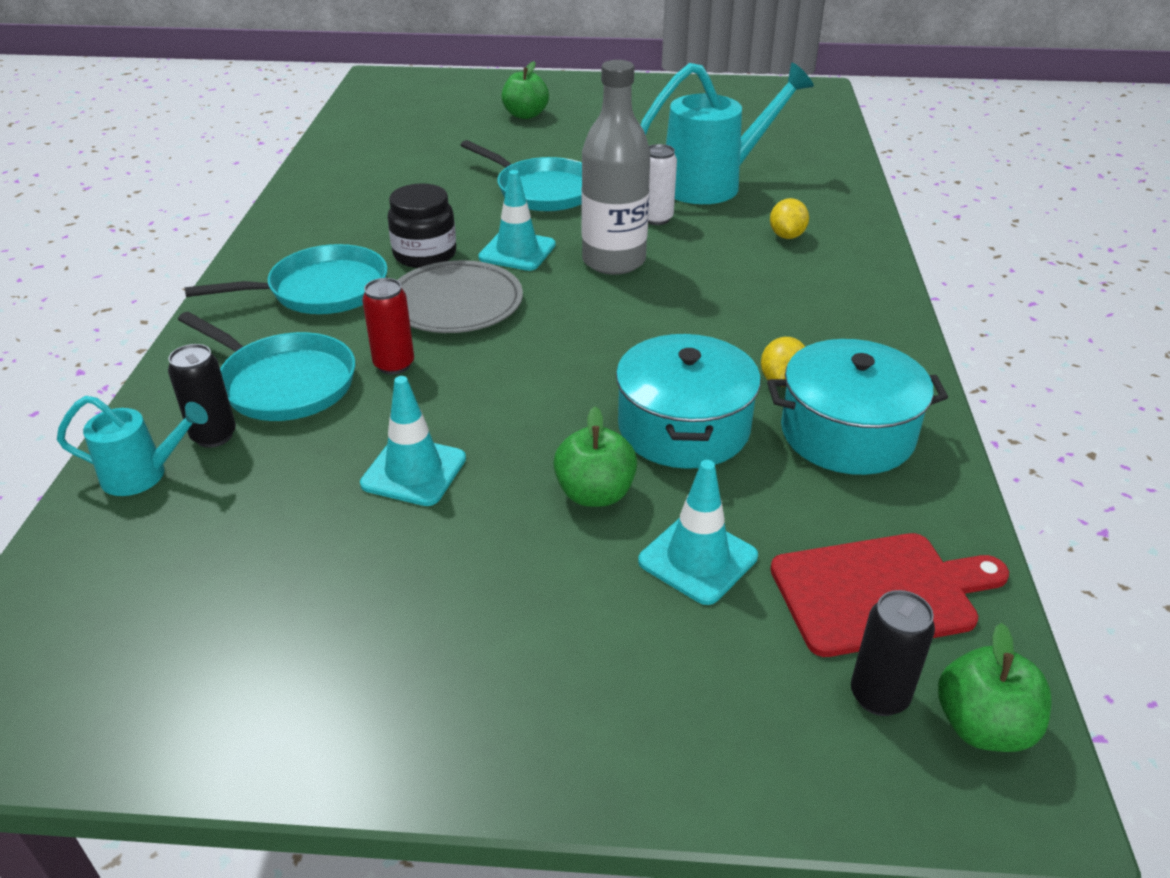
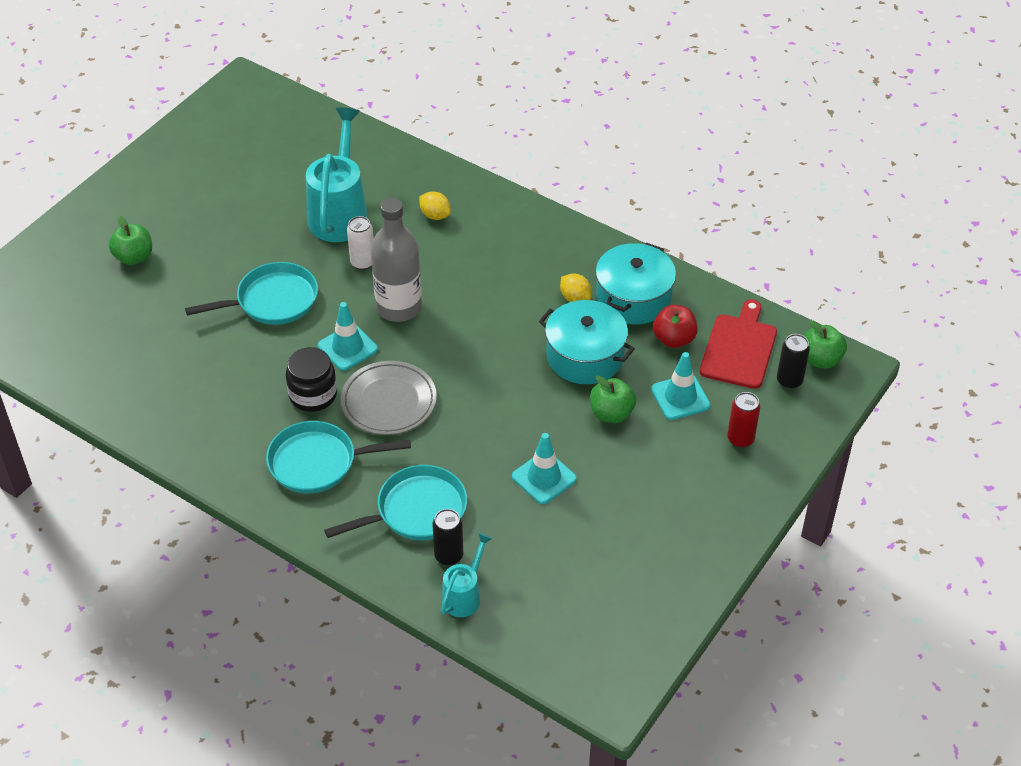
camera: 60 degrees left, 10 degrees up
(321, 290) = (318, 462): turquoise pan -> turquoise pan turned 105 degrees counterclockwise
(394, 365) = (436, 454): red can -> red can (740, 439)
(813, 505) = (674, 339): none -> red apple

